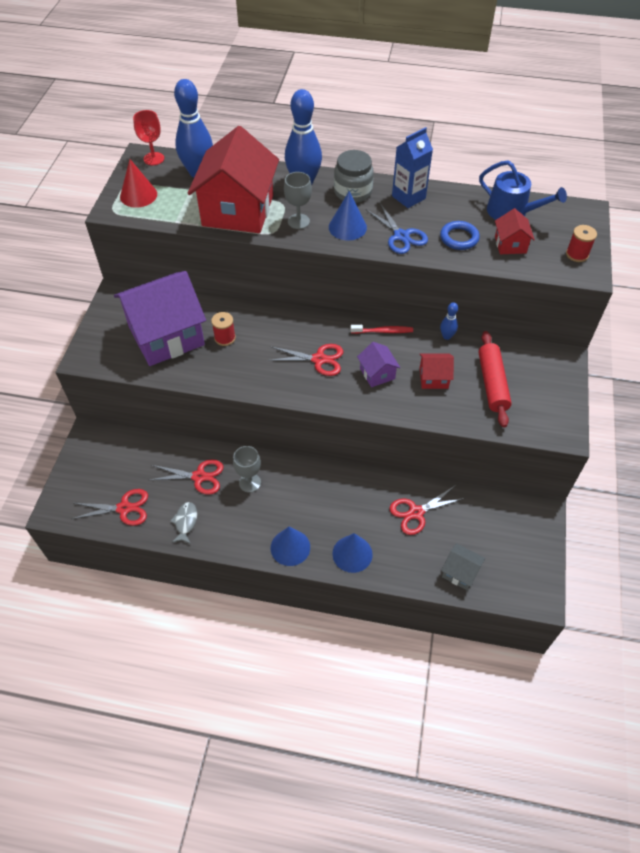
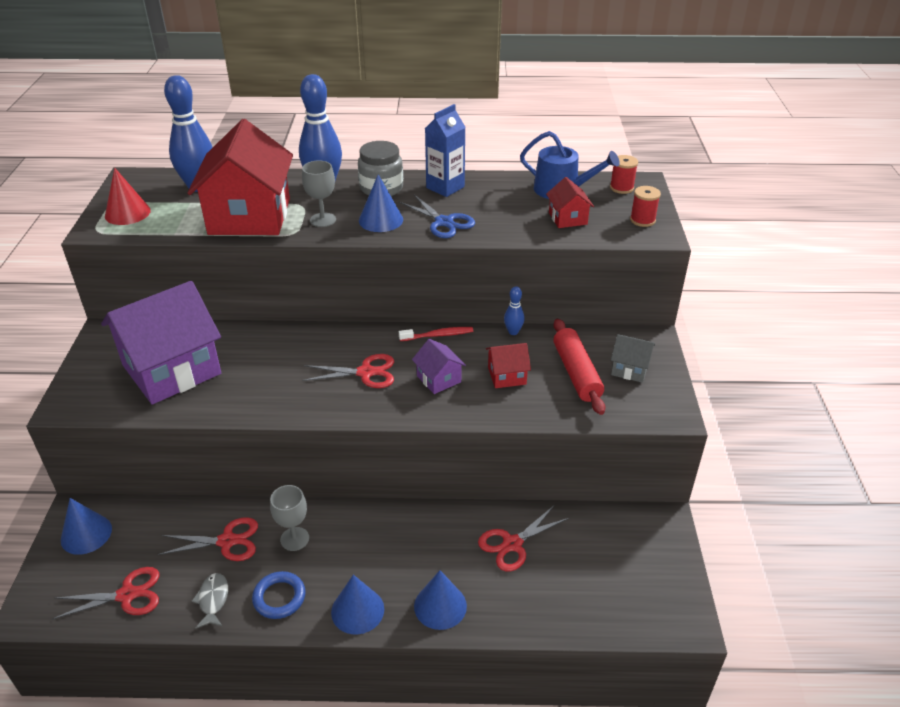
camera: 10 degrees left, 15 degrees down
(96, 455) = (86, 534): none -> blue cone
(154, 159) = (144, 178): red goblet -> none
(225, 338) = (246, 363): red spool -> red spool (621, 188)
(459, 238) = (509, 218): blue ring -> blue ring (279, 597)
(460, 572) = (582, 607): grey house -> grey house (630, 369)

